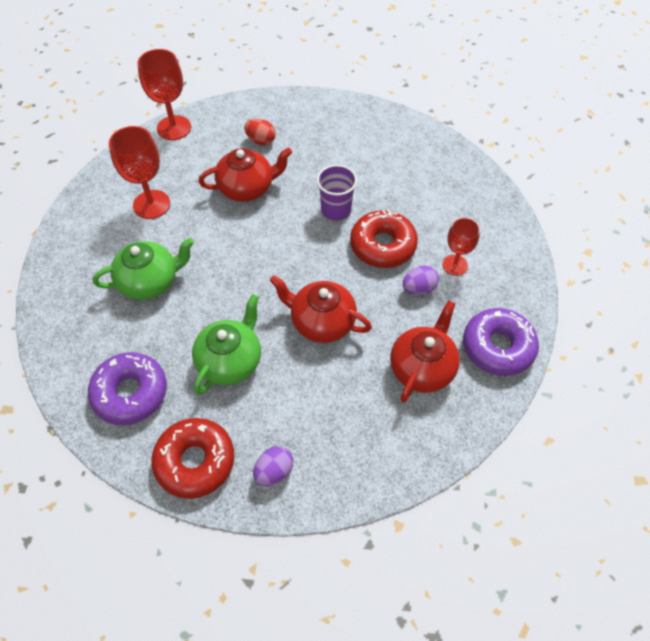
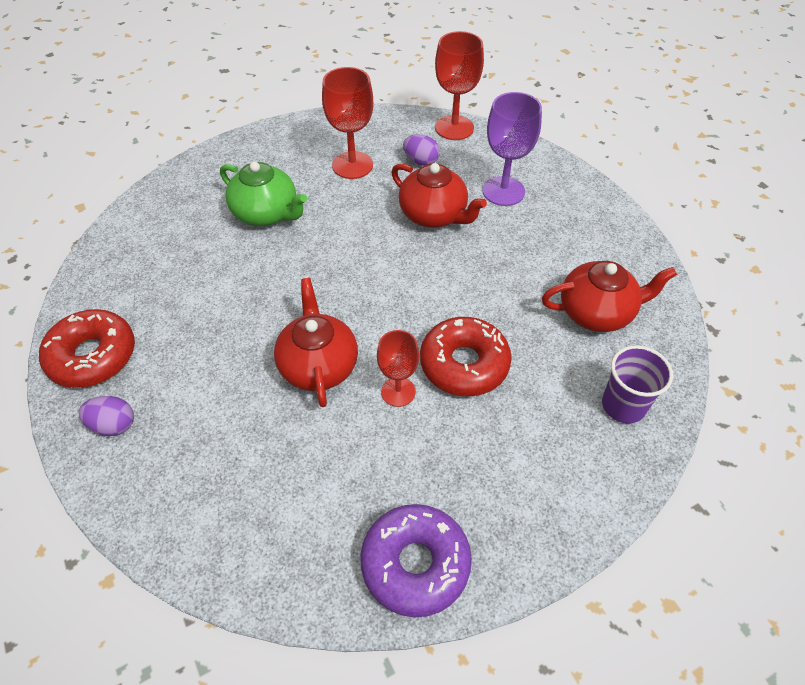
camera: 55 degrees right, 5 degrees down
(130, 393) = (139, 270): purple donut -> none
(230, 361) = (220, 319): green teapot -> none
(261, 141) = (503, 191): red egg -> purple goblet
(336, 210) = (474, 297): purple cup -> purple cup (623, 405)
(419, 288) = (434, 431): purple egg -> purple egg (421, 161)
(422, 367) = (326, 494): red teapot -> red teapot (597, 312)
(455, 265) = (499, 450): red goblet -> red goblet (398, 392)

